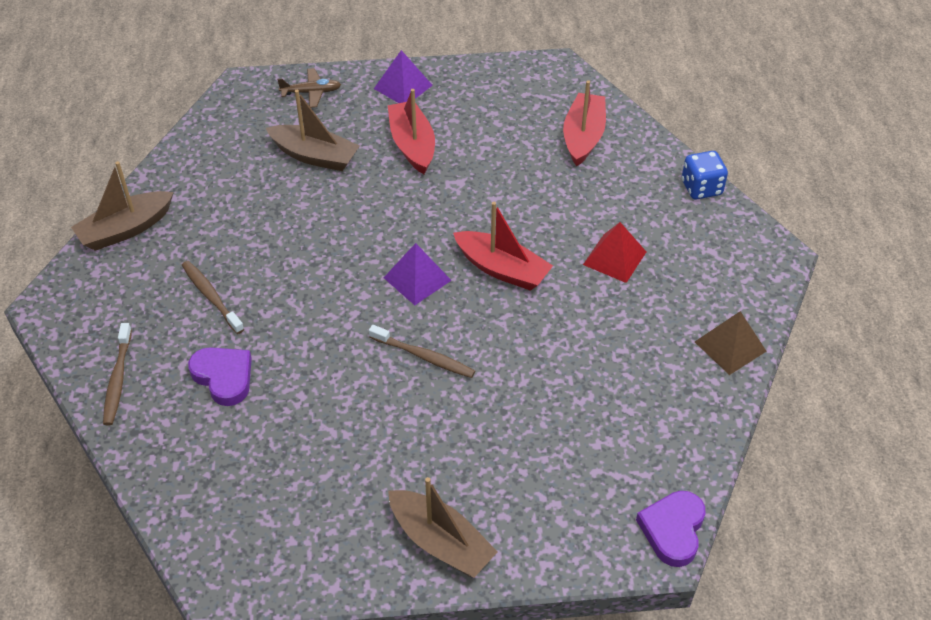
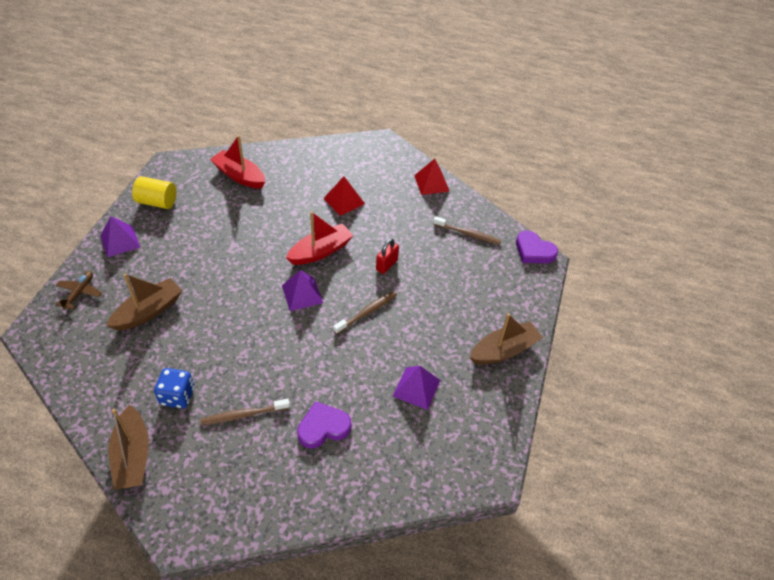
camera: 70 degrees left, 0 degrees up
(118, 379) = (287, 499): brown toothbrush -> brown toothbrush (468, 234)
(325, 454) = (416, 388): none -> purple pyramid
(412, 145) = (181, 256): red boat -> none
(484, 87) = (157, 202): none -> yellow cylinder
(522, 349) = (386, 265): none -> red padlock
(701, 188) = (316, 147): blue dice -> blue dice (177, 396)
(730, 346) = (431, 183): brown pyramid -> red pyramid

